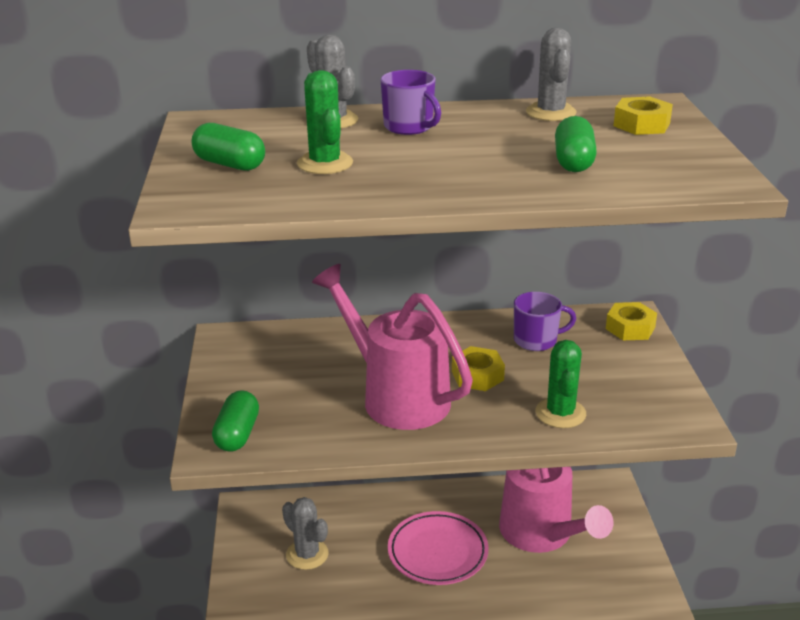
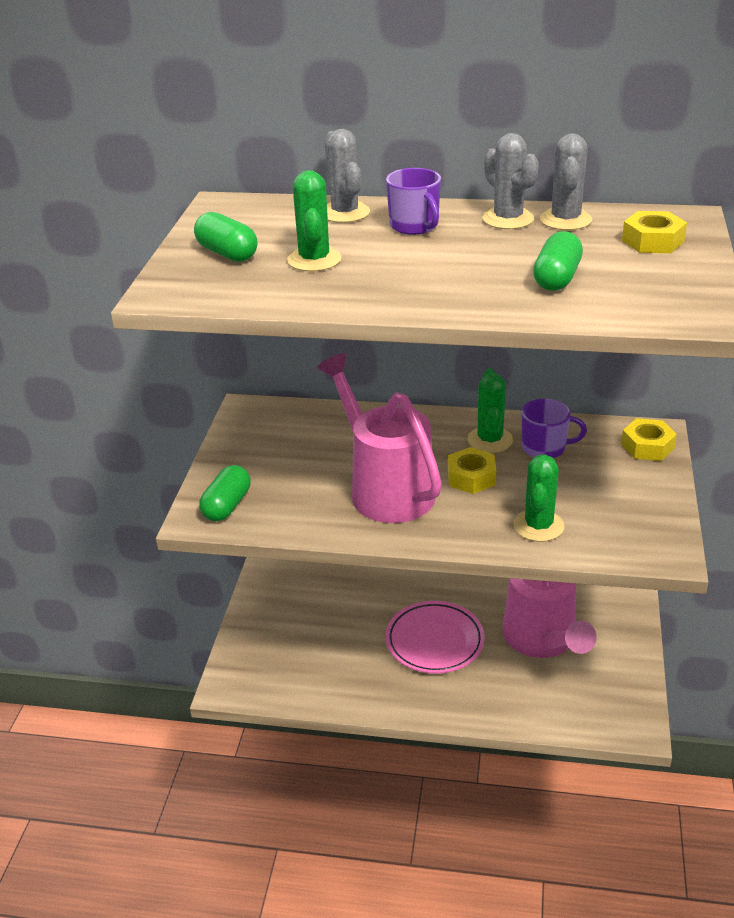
camera: 15 degrees right, 5 degrees up
(307, 554) = (311, 624): grey cactus -> grey cactus (508, 219)
(481, 339) = (490, 440): none -> green cactus

